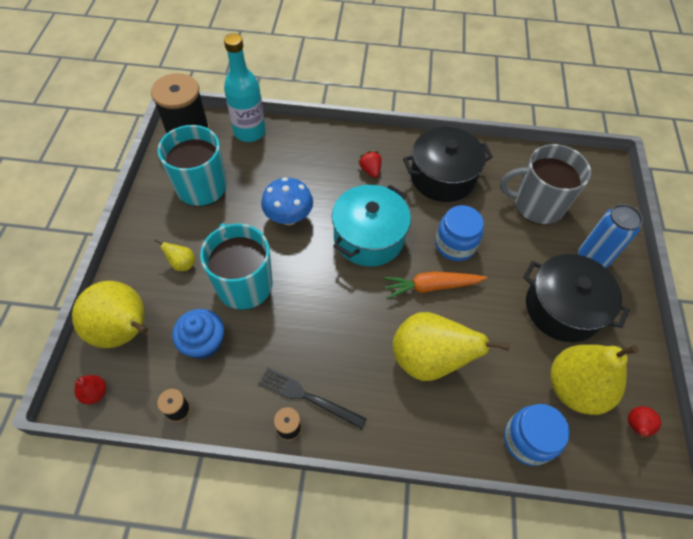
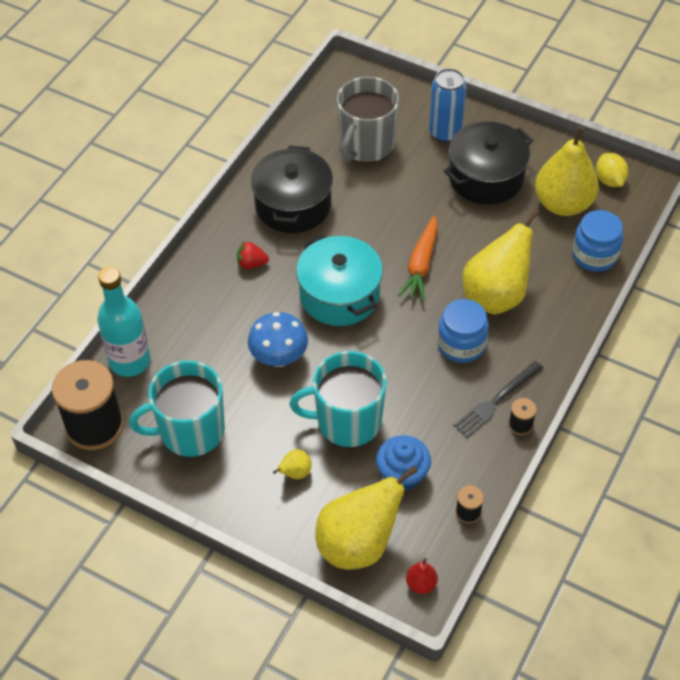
camera: 65 degrees left, 5 degrees down
(455, 245) = (382, 228): blue jar -> blue jar (461, 344)
(635, 427) = (609, 180): red pear -> yellow lemon

